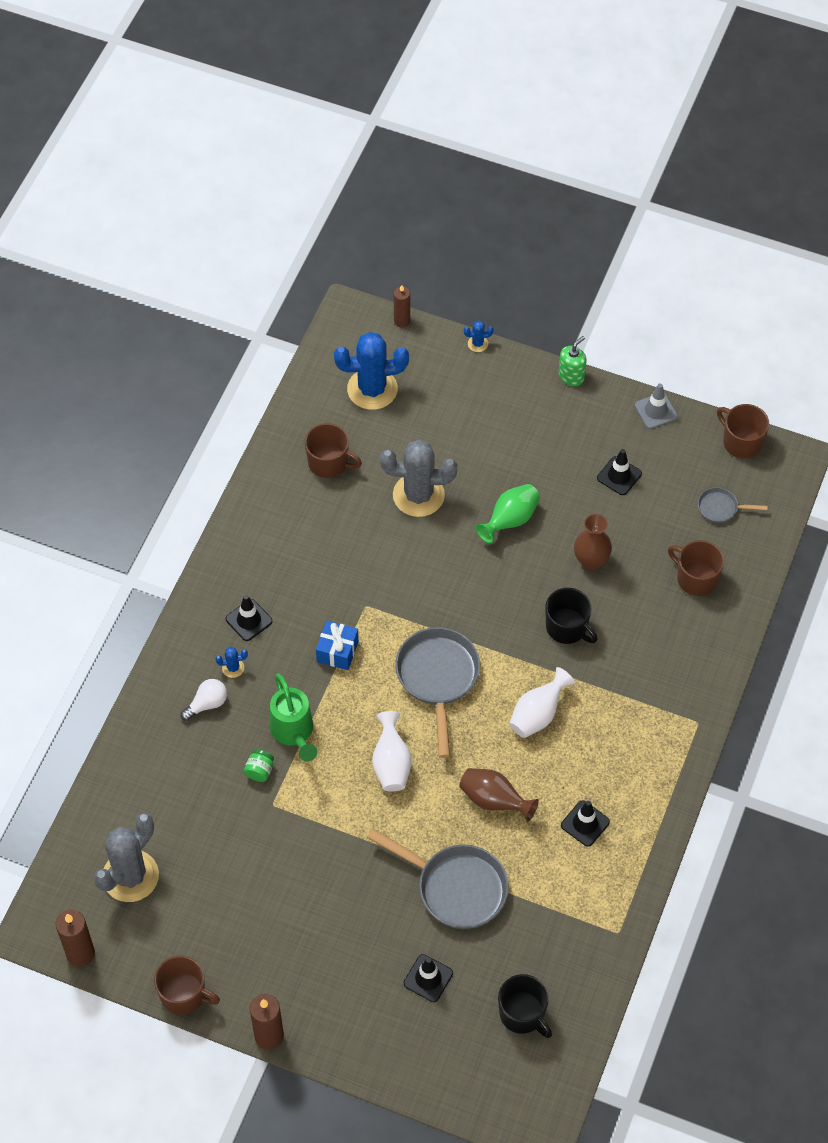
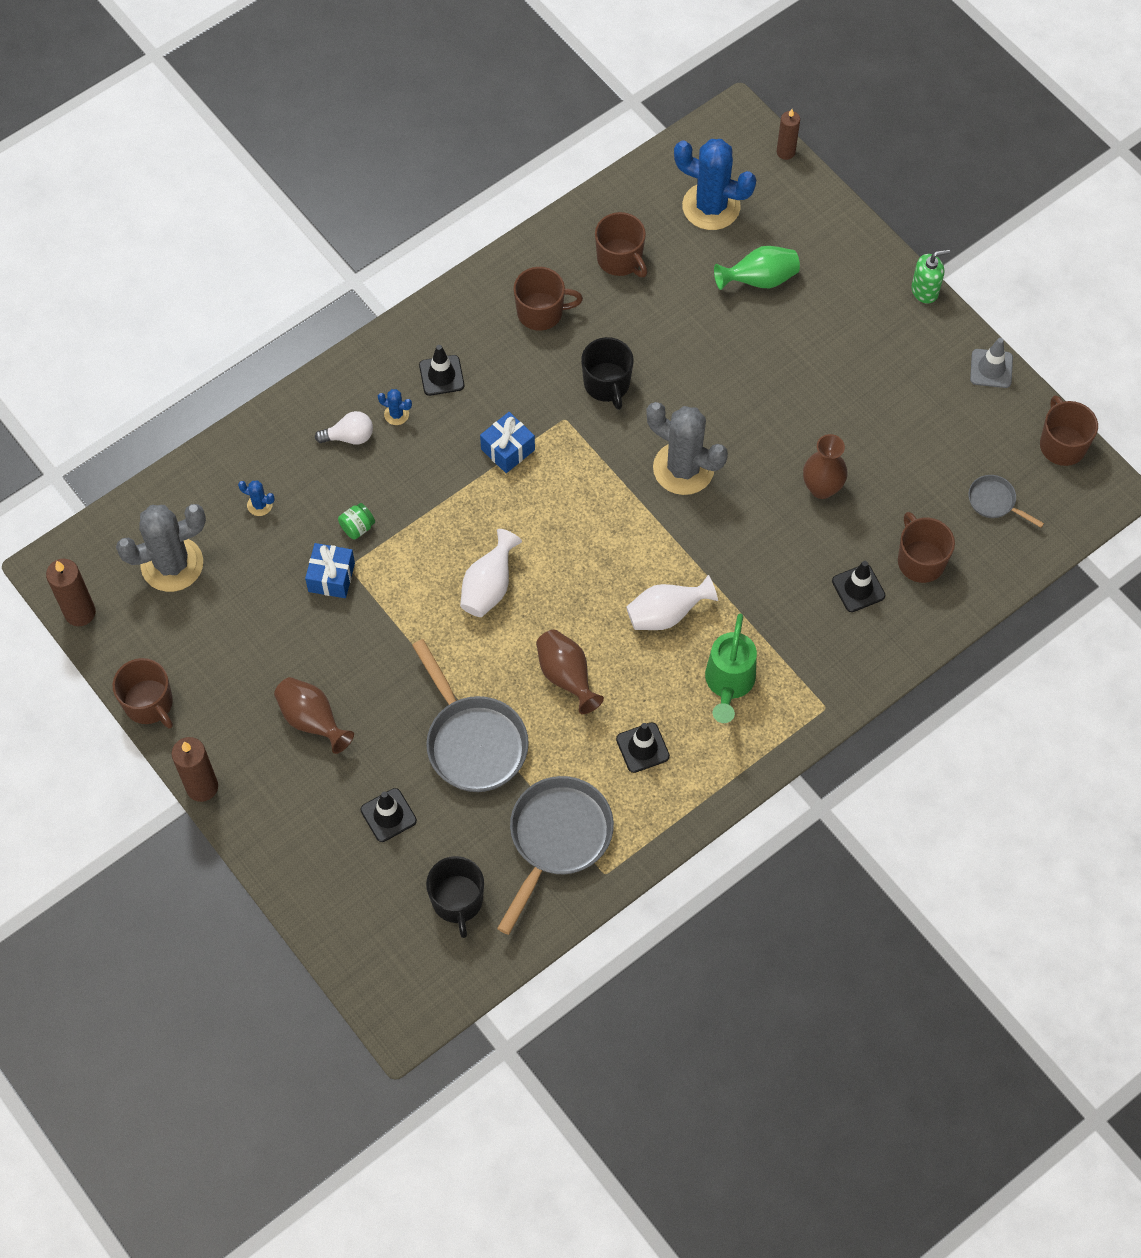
camera: 30 degrees right, 5 degrees up
(264, 820) = (331, 577): none -> blue gift
(294, 533) = (541, 312): none -> brown mug
(294, 733) = (414, 508): green watering can -> green watering can (728, 684)
(322, 938) = (312, 720): none -> brown vase
(418, 495) = (688, 335): grey cactus -> grey cactus (683, 468)
(438, 678) = (589, 527): grey pan -> grey pan (557, 839)
(477, 344) = (849, 211): blue cactus -> blue cactus (259, 505)
(510, 520) = (765, 406): green vase -> green vase (759, 280)
(567, 627) = (753, 543): black mug -> black mug (607, 384)
(619, 476) = (908, 416): black traffic cone -> black traffic cone (858, 588)

